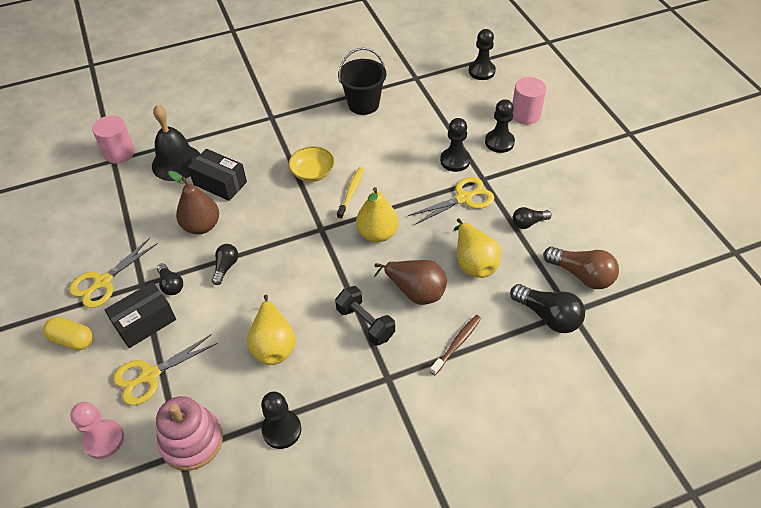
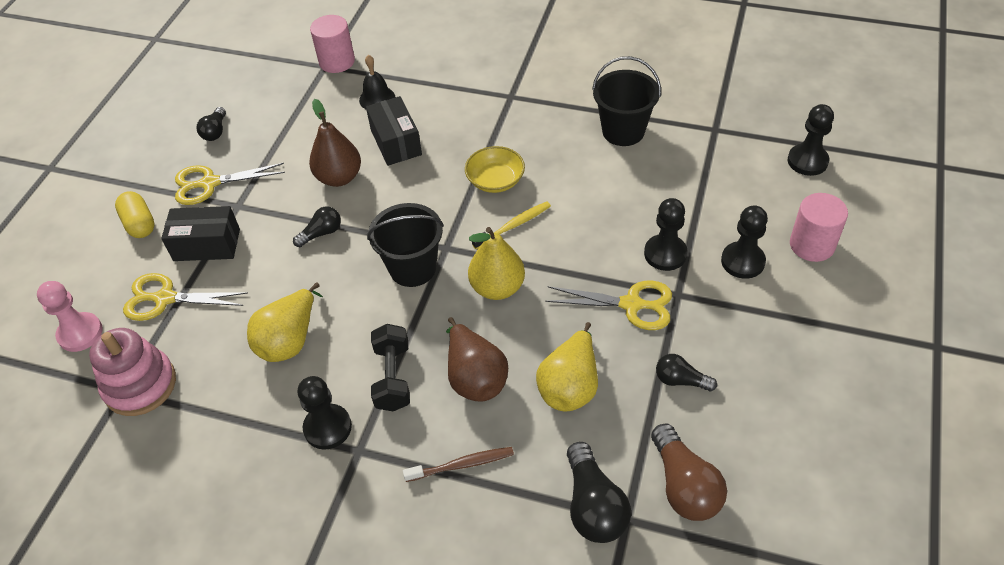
camera: 40 degrees right, 0 degrees up
(171, 285) = (260, 221): black light bulb -> black light bulb (215, 131)
(177, 162) = (377, 98): black bell -> black bell, size x0.60
(281, 430) = (218, 431): black pawn -> black pawn (327, 428)
(312, 253) = (412, 268): none -> black bucket

